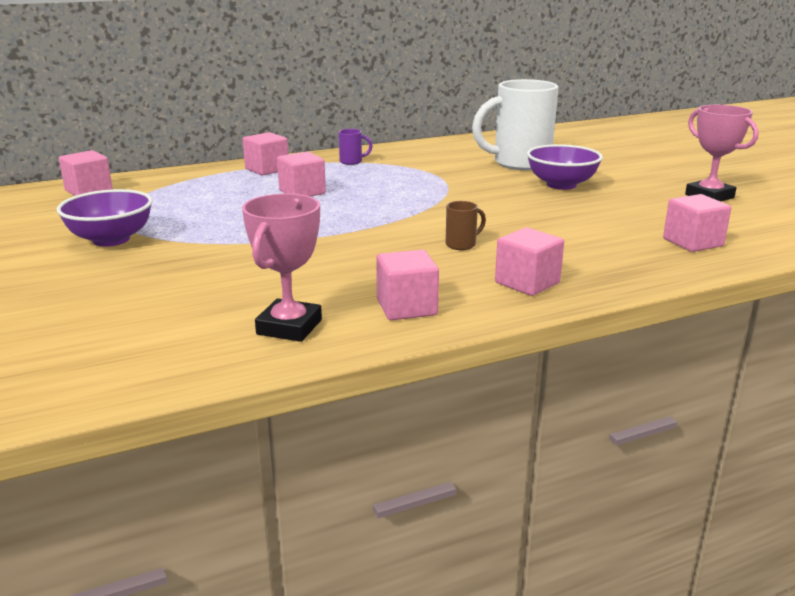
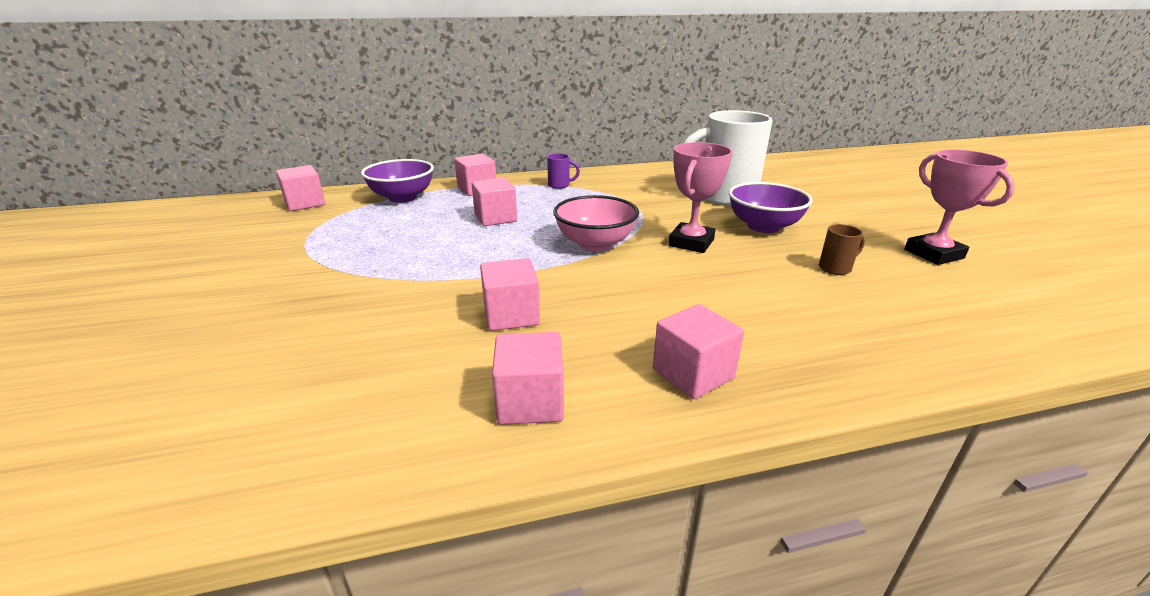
camera: 10 degrees right, 5 degrees up
(111, 239) = (280, 264): purple bowl -> purple bowl (402, 197)
(289, 327) = (375, 421): pink trophy -> pink trophy (691, 243)
(410, 206) = (595, 243): none -> pink bowl
(462, 244) = (632, 302): brown mug -> brown mug (836, 268)
(692, 242) = (914, 324): pink cube -> pink cube (511, 315)

